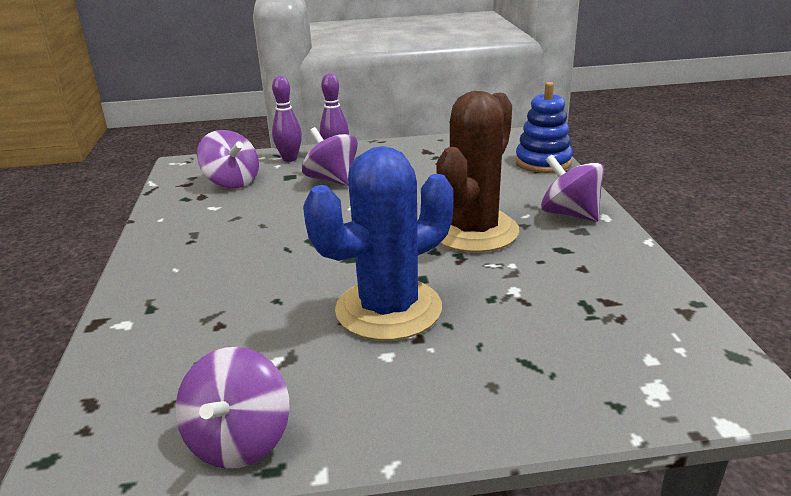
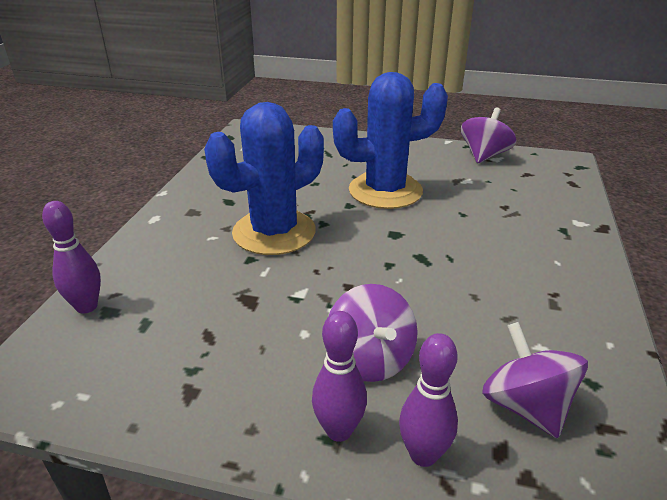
camera: 160 degrees left, 5 degrees up
(474, 231) = (274, 232): brown cactus -> blue cactus
(543, 162) = (86, 306): blue stacking toy -> purple bowling pin
(569, 214) = (176, 228): purple spinning top -> none

